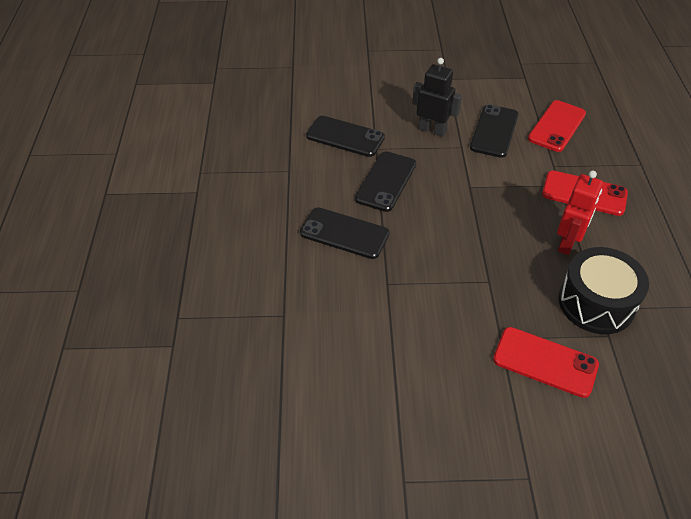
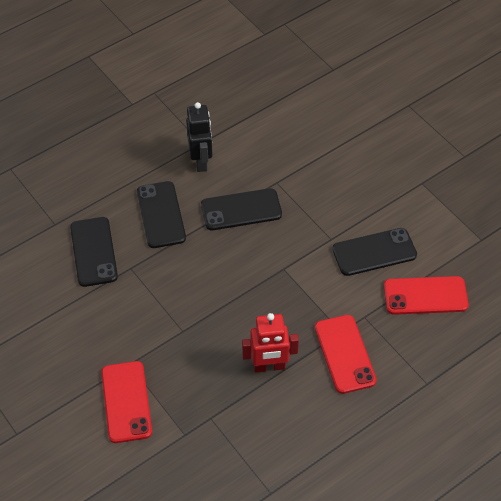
camera: 55 degrees right, 5 degrees up
(345, 137) = (273, 155): black phone -> black phone (93, 252)
(432, 130) = (335, 208): black robot -> black robot (201, 161)
(596, 303) = (214, 413): black drum -> none

